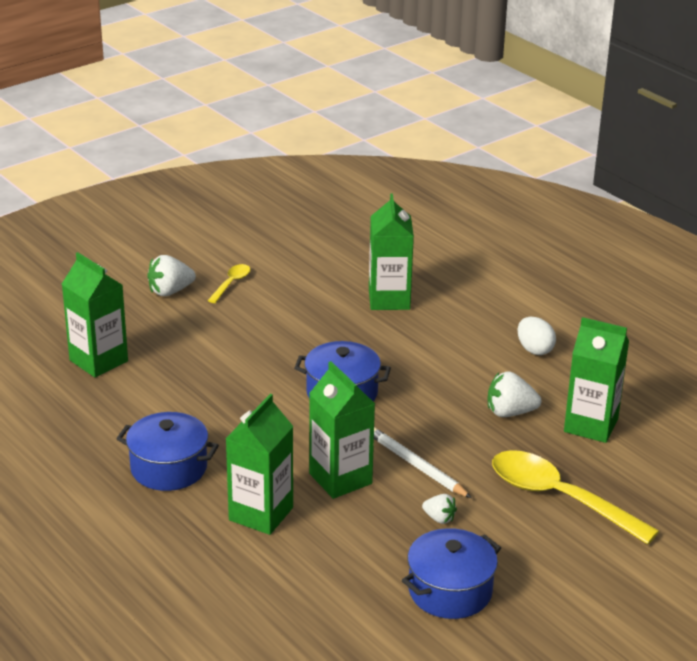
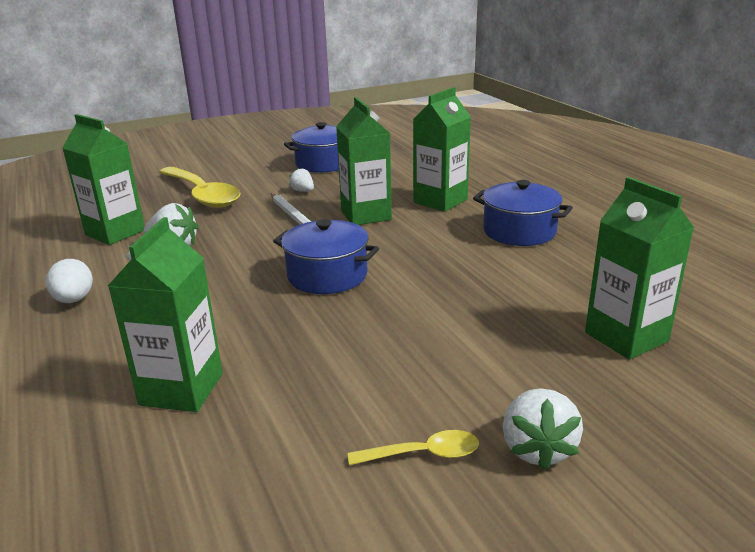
camera: 165 degrees left, 5 degrees down
(170, 291) = (537, 449): white strawberry -> white strawberry turned 105 degrees clockwise
(231, 283) = (423, 454): yellow spoon -> yellow spoon turned 135 degrees counterclockwise

